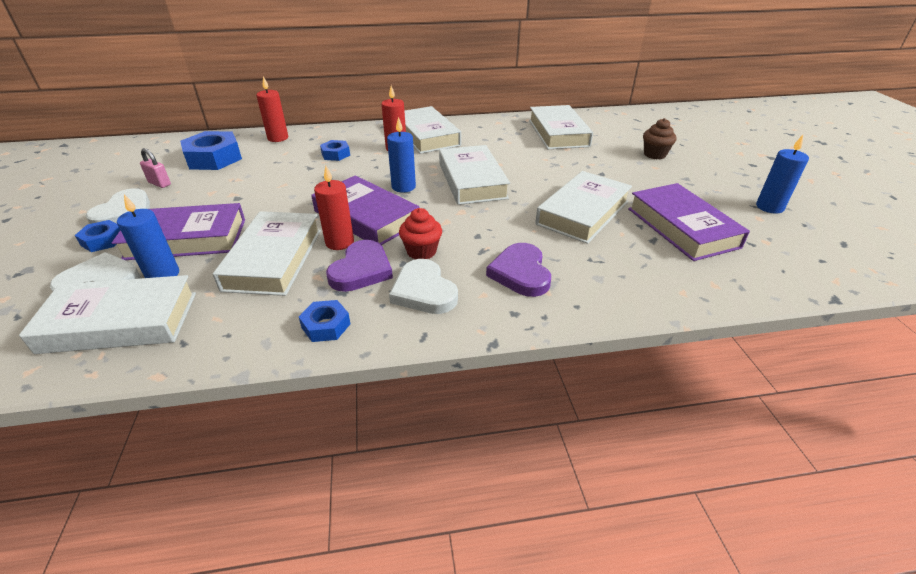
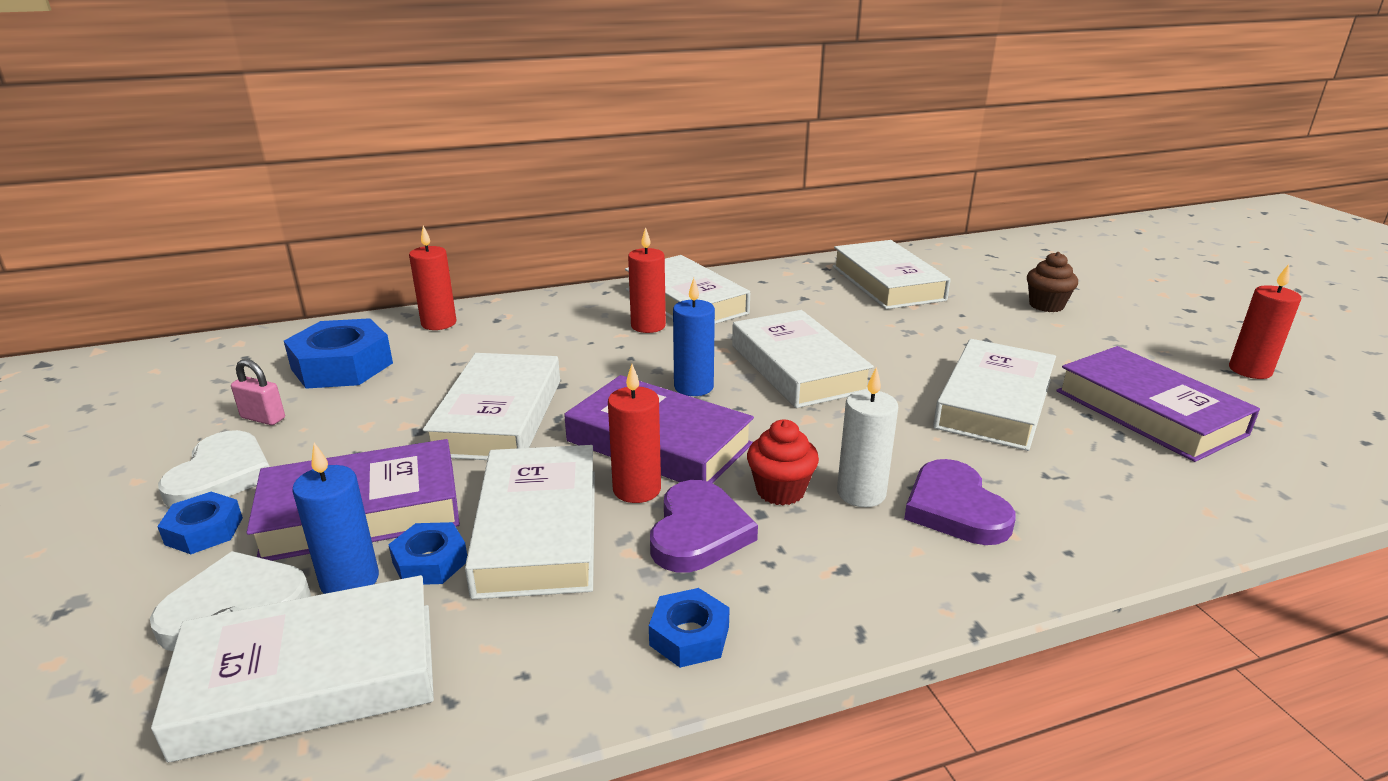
camera: 10 degrees left, 10 degrees down
(284, 194) = (499, 416): none -> white book
(336, 154) = (552, 343): blue nut -> blue nut (430, 562)
(424, 291) = (820, 556): white heart -> none
(468, 258) = (861, 493): none -> white candle
(769, 207) = (1250, 370): blue candle -> red candle

